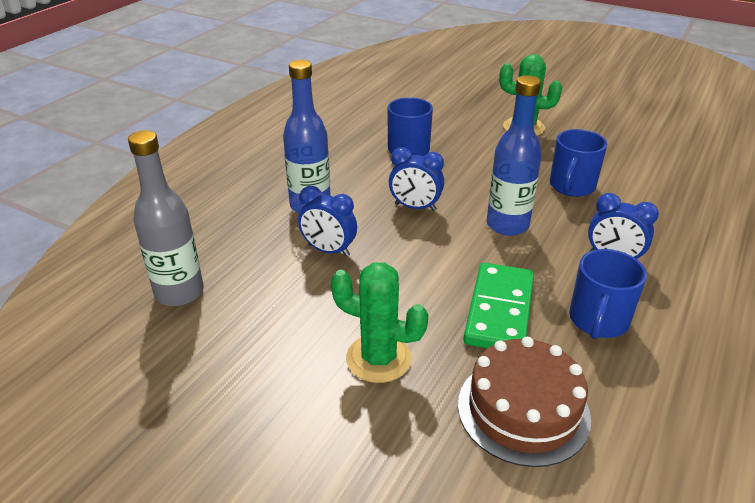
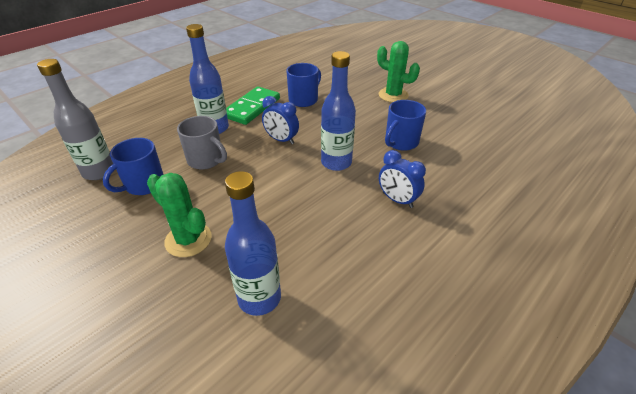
camera: 15 degrees right, 5 degrees up
(328, 250) = (206, 160): blue clock -> grey mug
(499, 311) = (290, 223): green domino -> green domino (252, 108)
(523, 410) = (259, 298): brown cake -> blue bottle
(598, 321) = (356, 244): blue mug -> blue mug (143, 185)

